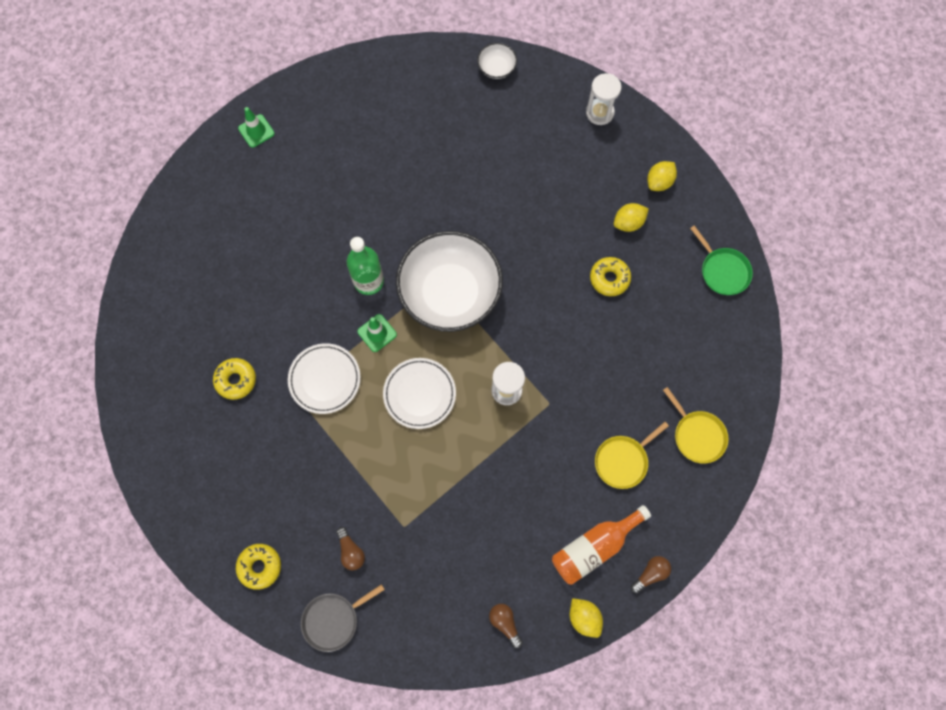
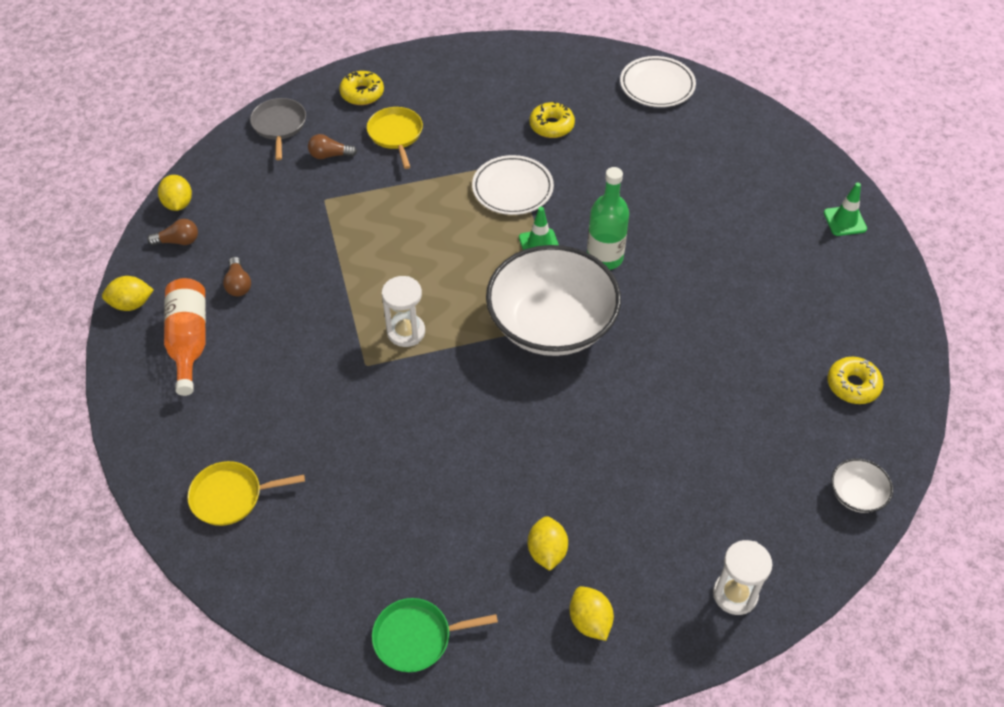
camera: 115 degrees right, 20 degrees down
(419, 394) = (449, 256): white plate -> white plate (657, 85)
(465, 651) = (178, 204): none -> yellow lemon
(609, 279) = (481, 493): yellow donut -> yellow donut (853, 385)
(623, 461) = (256, 407): yellow pan -> yellow pan (396, 134)
(650, 574) = (124, 379): brown light bulb -> brown light bulb (238, 284)

